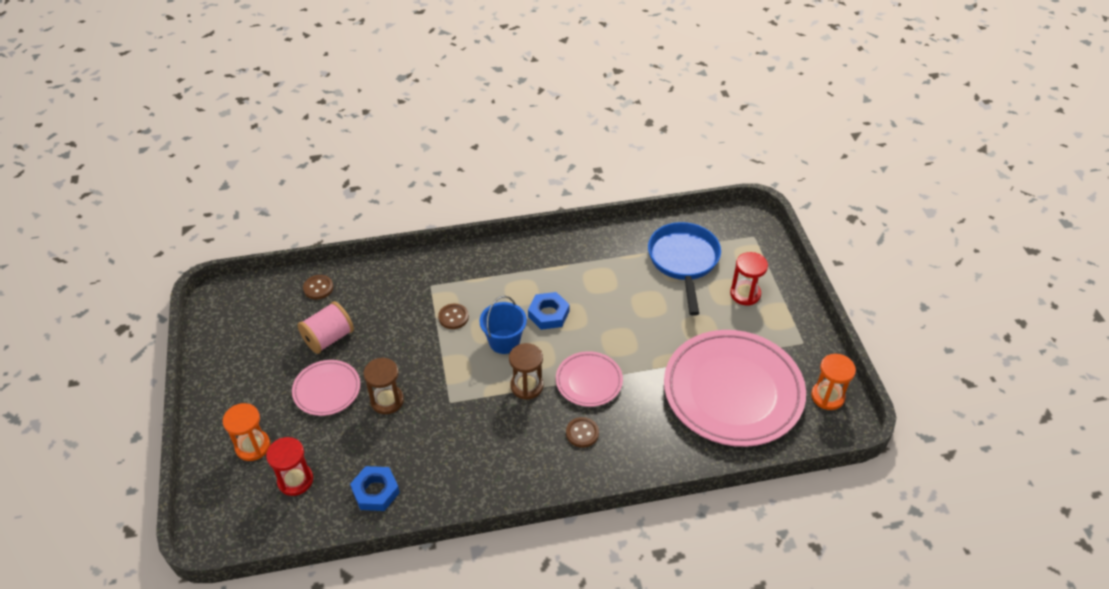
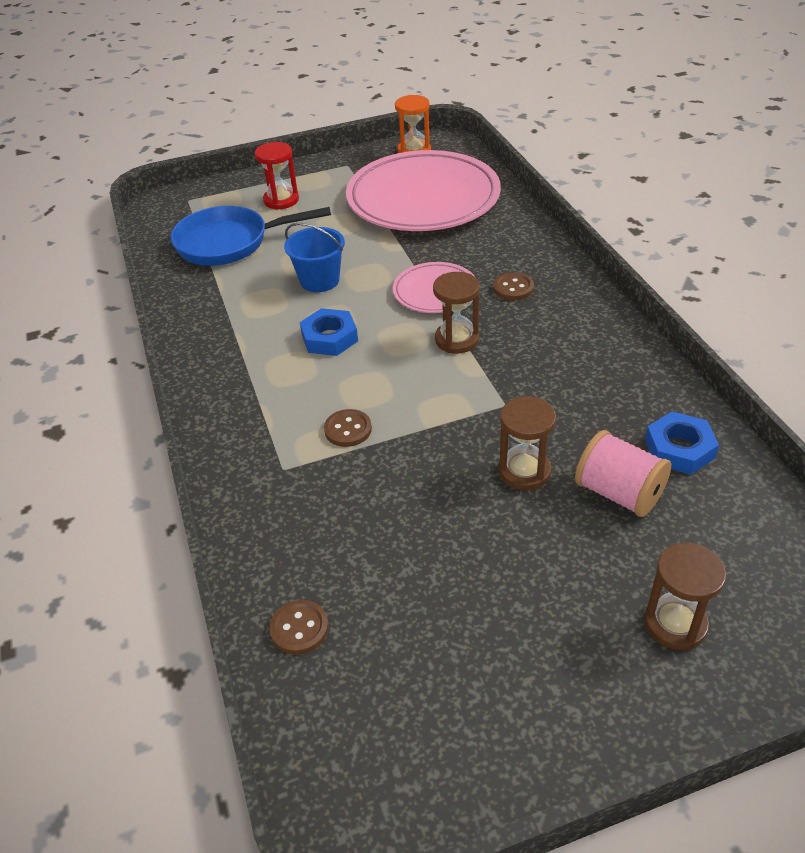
camera: 95 degrees left, 5 degrees down
(253, 446) = (675, 623): orange hourglass -> brown hourglass
(295, 480) = (708, 545): red hourglass -> none
(327, 390) = (528, 551): pink plate -> none
(328, 338) = (418, 578): pink spool -> pink spool (619, 493)
(504, 341) = (385, 371): blue bucket -> blue bucket (319, 280)

